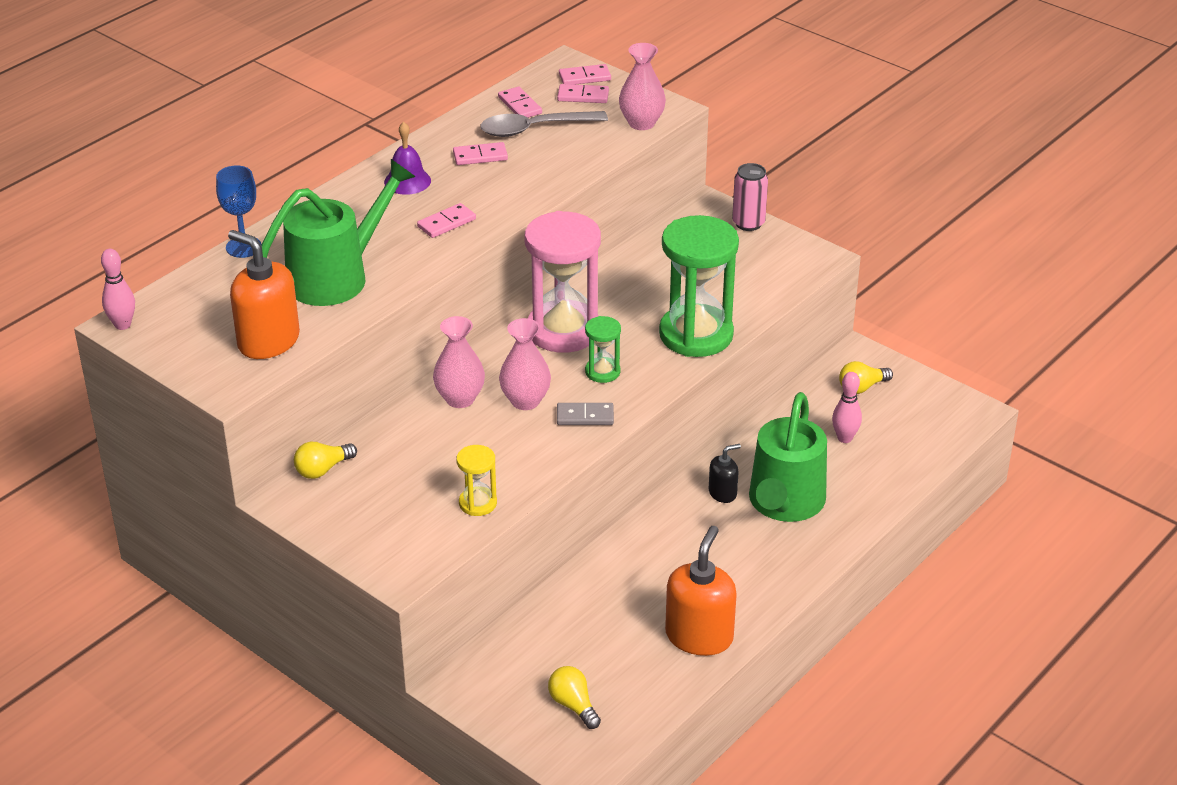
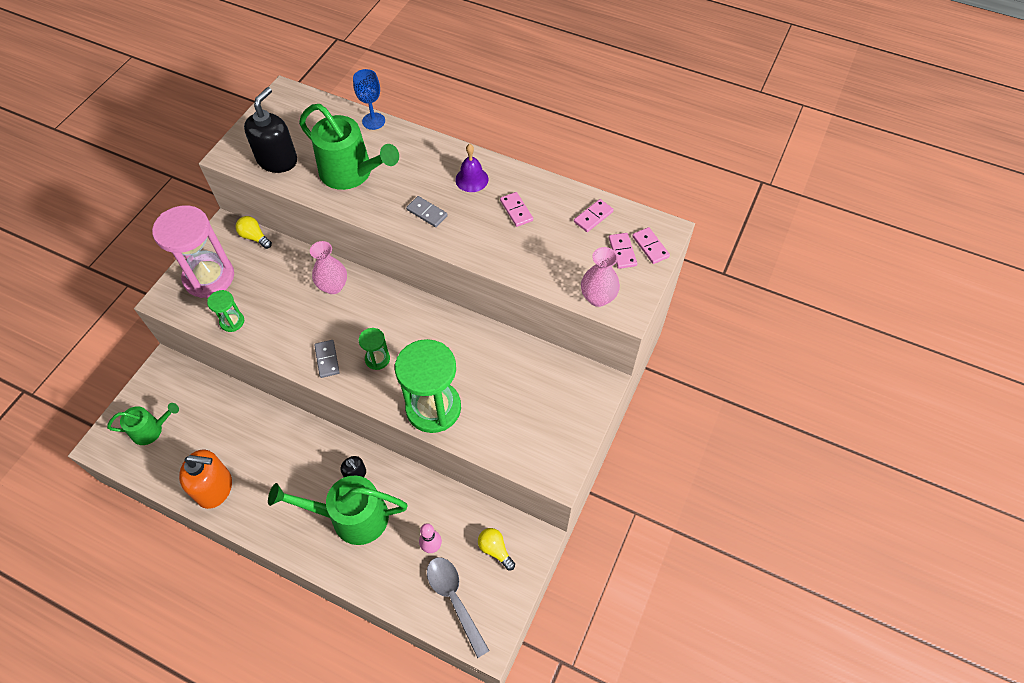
camera: 75 degrees right, 20 degrees up
(122, 325) = (283, 93): pink bowling pin -> none
(268, 341) = (277, 160): orange soap dispenser -> black soap dispenser
(446, 223) = (427, 213): pink domino -> grey domino
(478, 503) = (232, 322): yellow hourglass -> green hourglass
(525, 401) = (337, 322): pink vase -> none
(534, 129) = (564, 233): grey spoon -> grey spoon (454, 599)
(563, 330) = (418, 325): pink hourglass -> pink hourglass (209, 277)
(573, 705) = (151, 430): yellow light bulb -> green watering can
(748, 223) = (587, 416): pink can -> none

